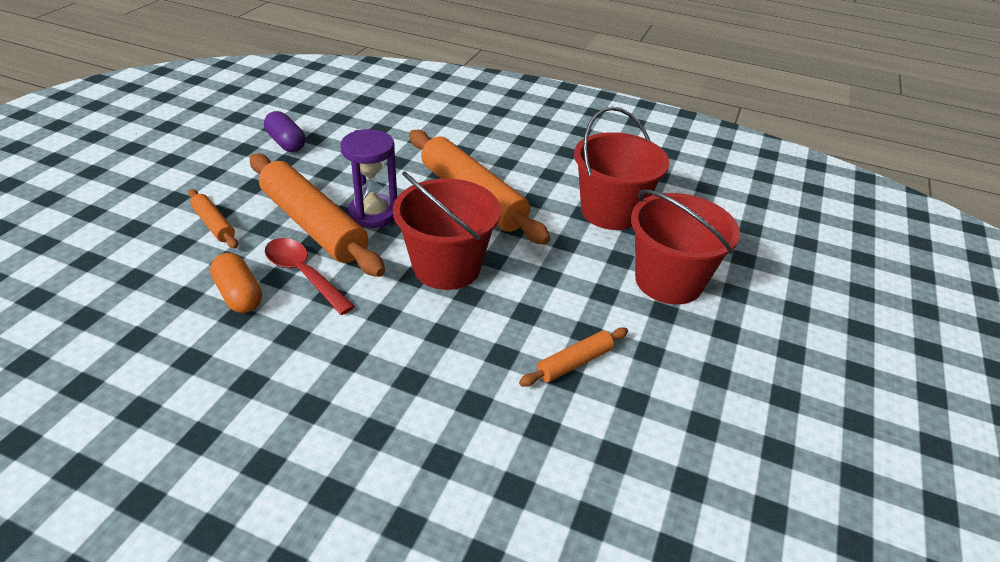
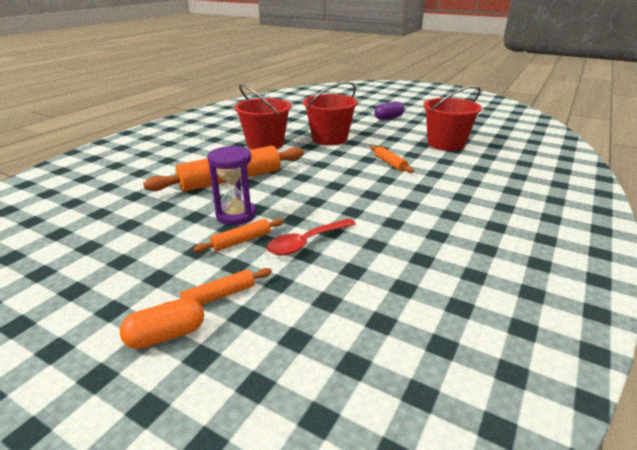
camera: 80 degrees left, 10 degrees down
(239, 295) = (328, 271): orange capsule -> orange capsule (166, 335)
(286, 143) = (84, 262): purple capsule -> purple capsule (388, 118)
(313, 225) = (241, 241): orange rolling pin -> orange rolling pin, size x0.46
(447, 267) = (307, 190): red bucket -> red bucket (446, 143)

